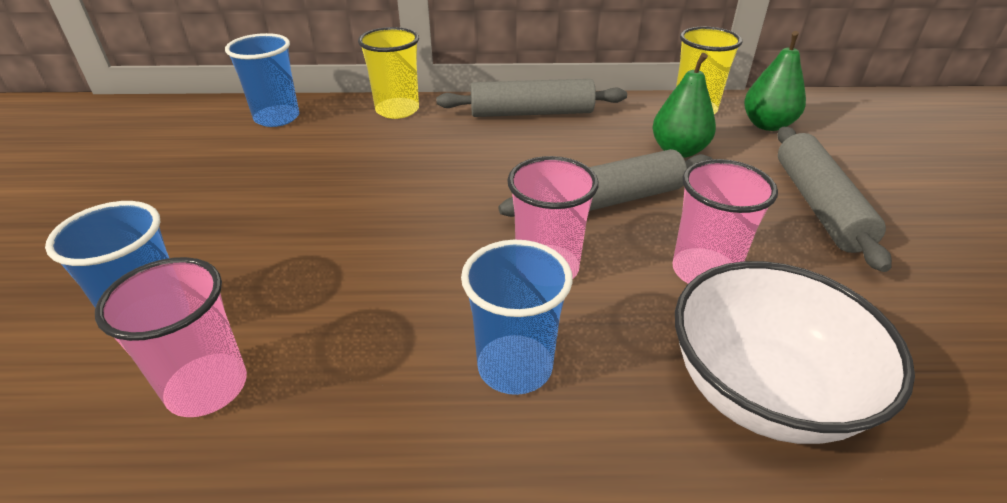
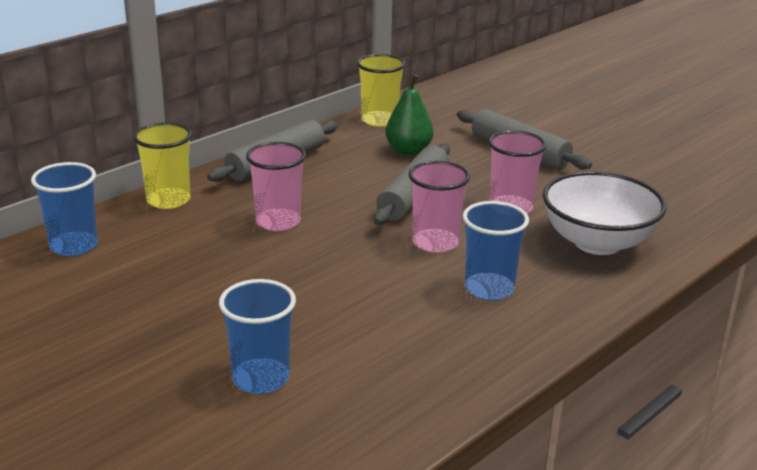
camera: 45 degrees left, 10 degrees down
(207, 387) = (357, 379): pink cup -> pink cup (278, 222)
(767, 125) = (435, 115): green pear -> none

